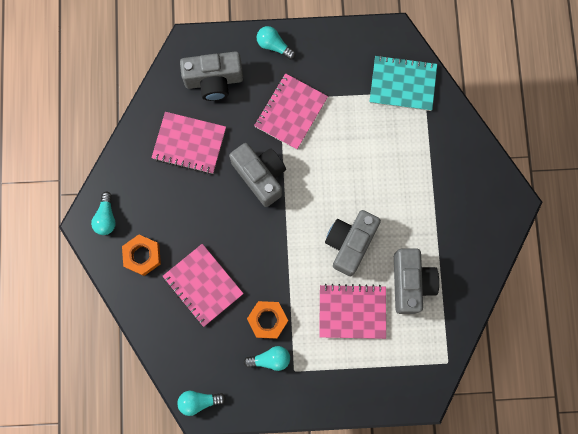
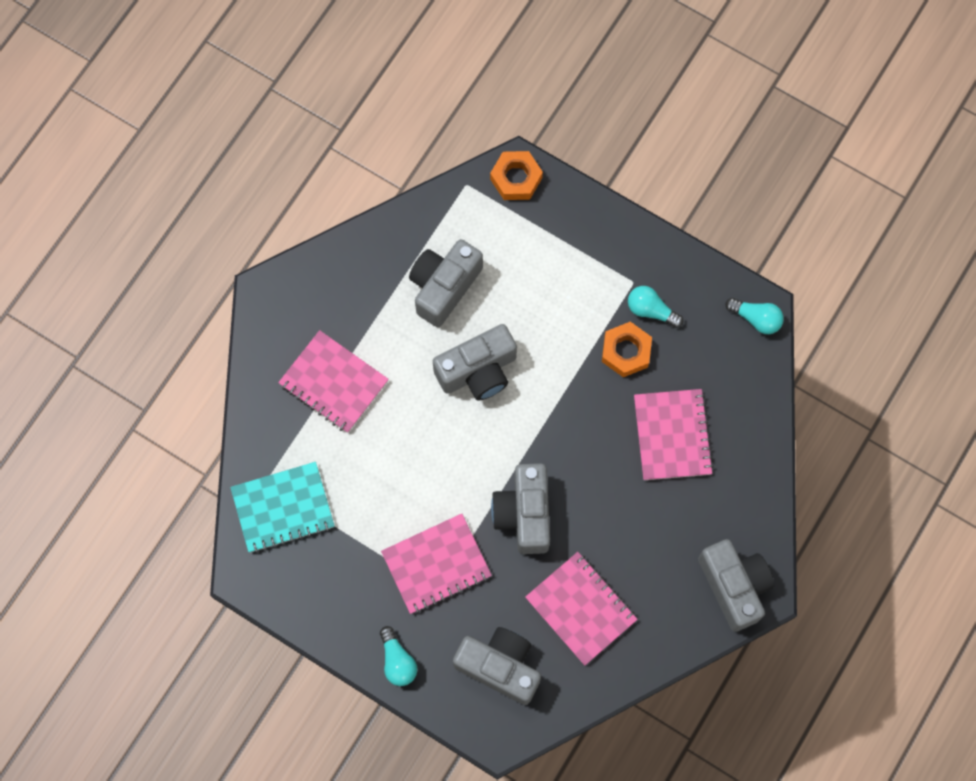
camera: 145 degrees left, 5 degrees down
(106, 217) = (734, 586): turquoise light bulb -> grey camera
(142, 256) = (720, 514): orange nut -> orange nut (516, 178)
(352, 312) = (528, 299): pink notebook -> pink notebook (333, 383)
(402, 84) = (283, 508): turquoise notebook -> turquoise notebook turned 60 degrees counterclockwise

